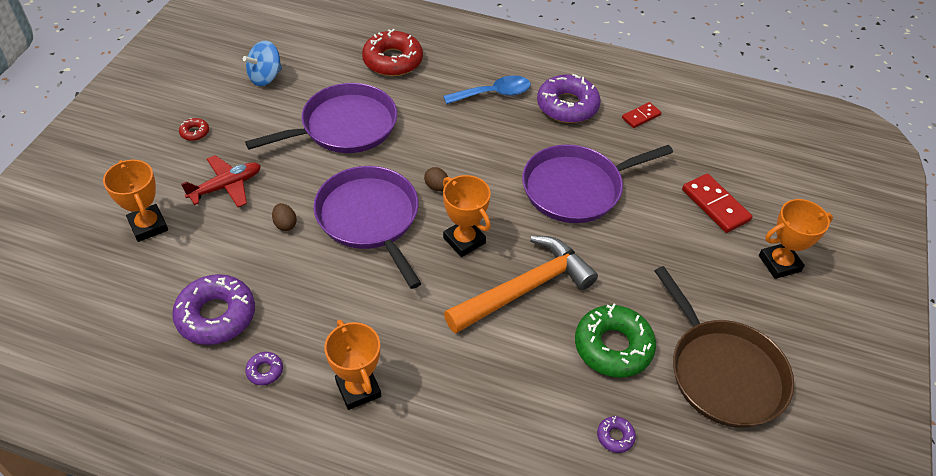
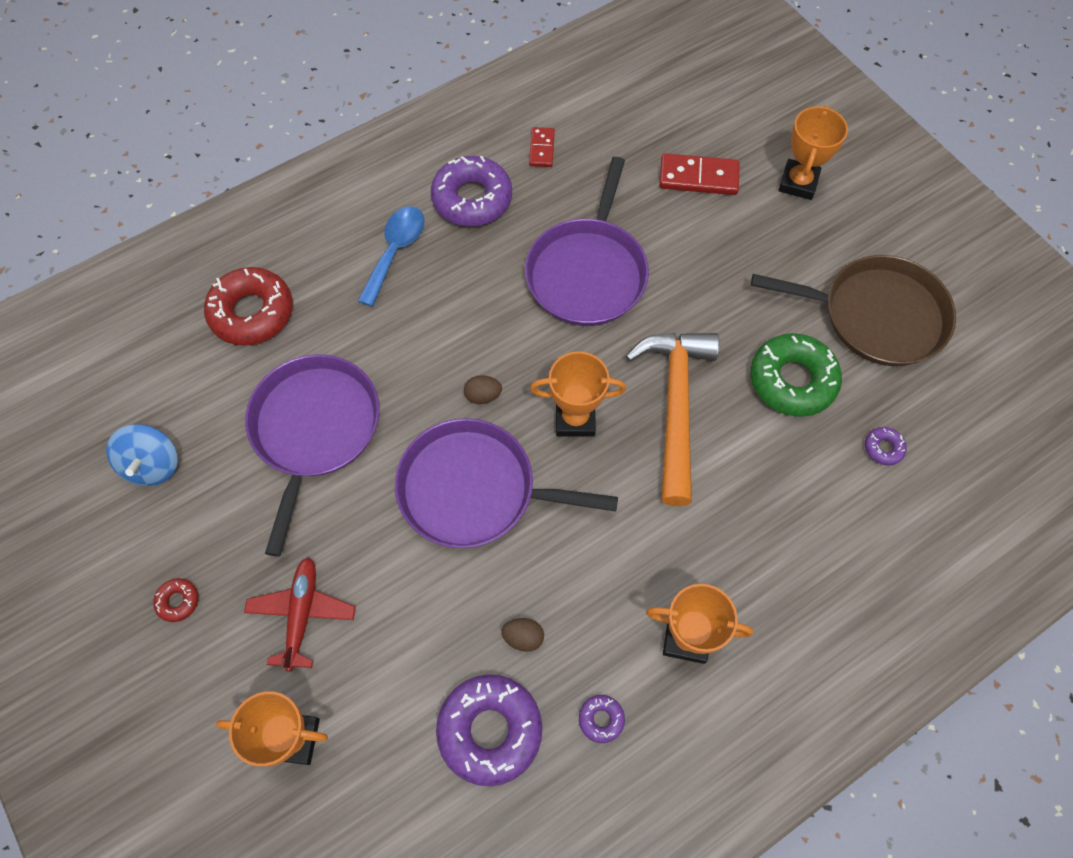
camera: 50 degrees left, 15 degrees up
(285, 224) = (414, 582): brown egg -> brown egg (523, 637)

